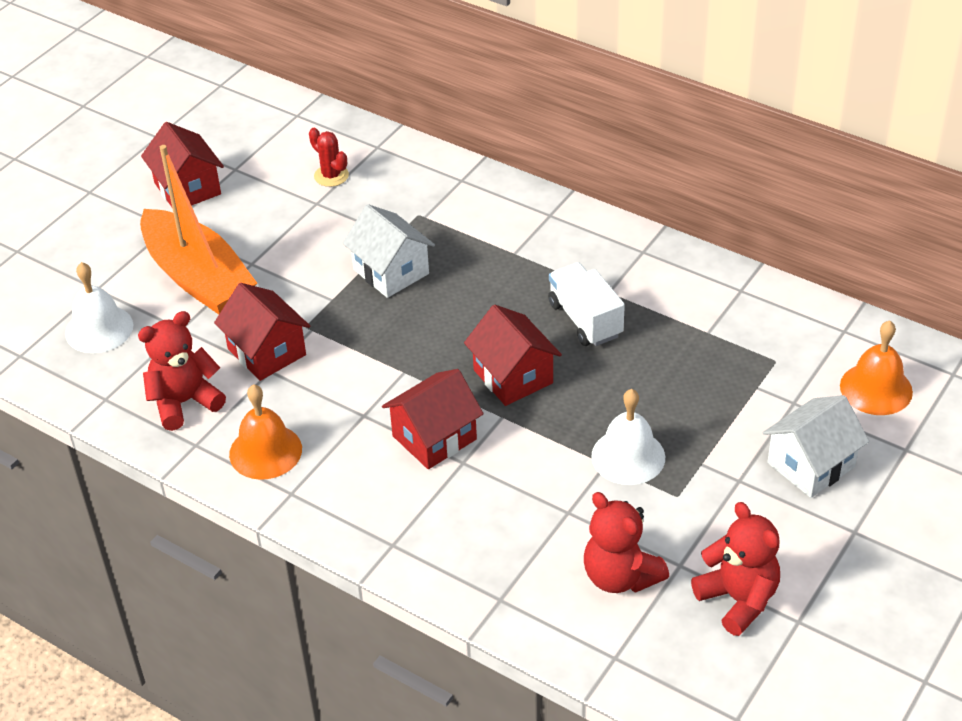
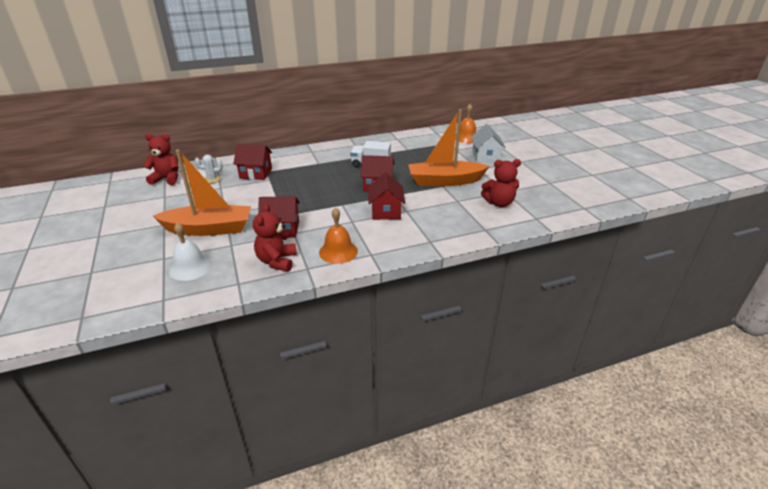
camera: 55 degrees left, 10 degrees down
(187, 188) = (151, 211): red house -> red house (256, 173)
(331, 176) = (212, 179): red cactus -> white cactus
(391, 272) = (286, 187): white house -> none
(628, 456) = (445, 181): white bell -> orange boat
(738, 599) = (531, 188): red teddy bear -> red teddy bear (167, 179)

